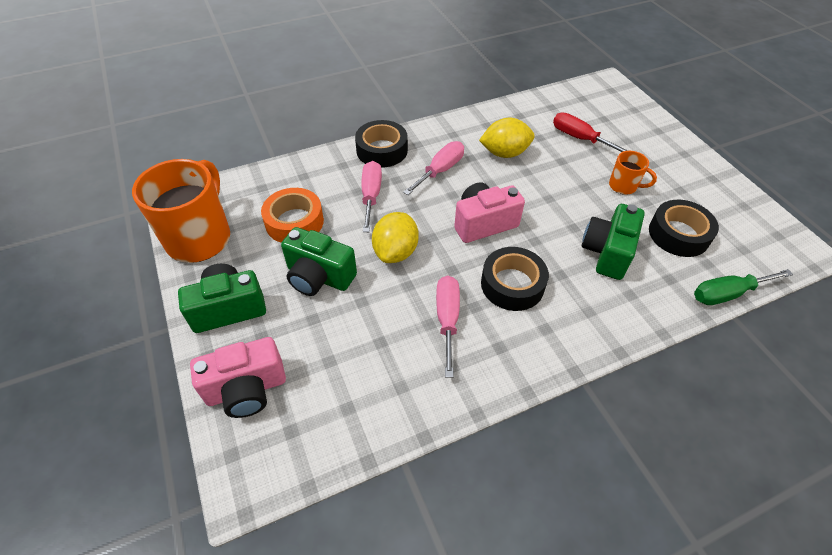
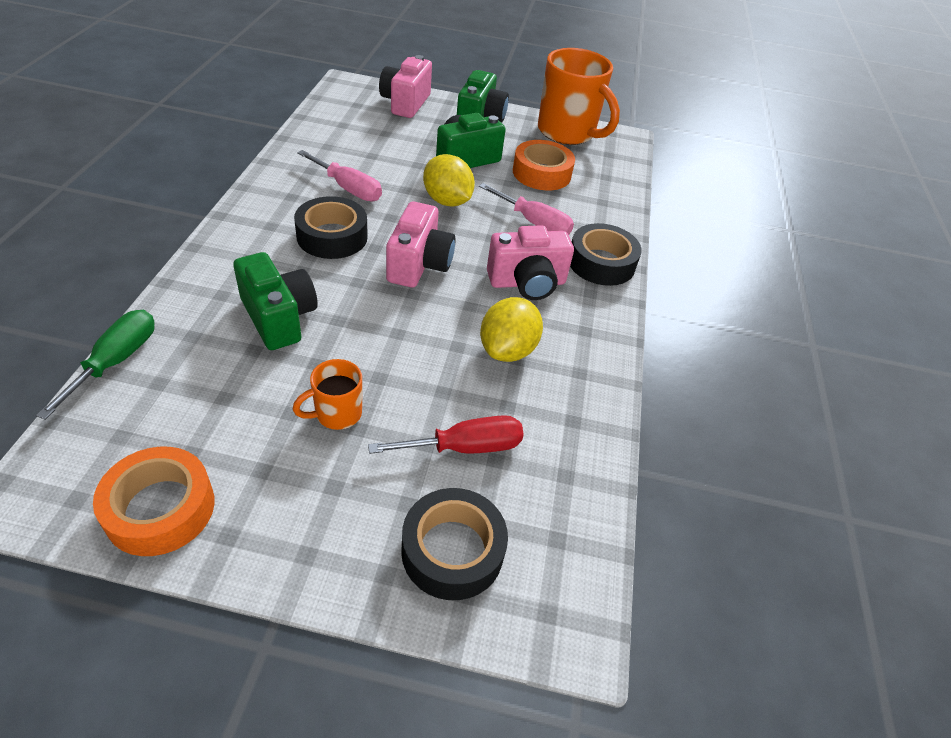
camera: 120 degrees right, 5 degrees down
(440, 170) = (527, 283): pink screwdriver -> pink camera
(678, 234) = (217, 395): black tape -> black tape (452, 550)
(738, 205) = (160, 508): none -> orange tape

